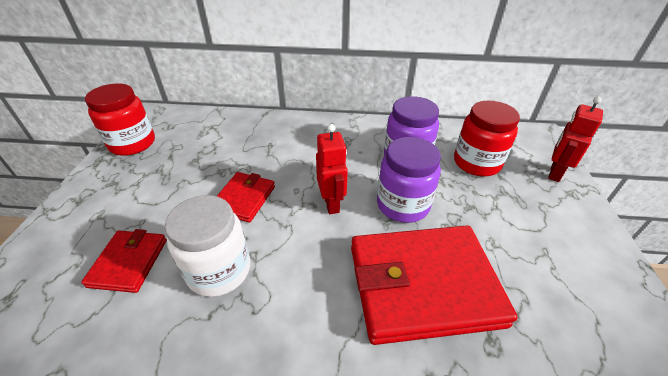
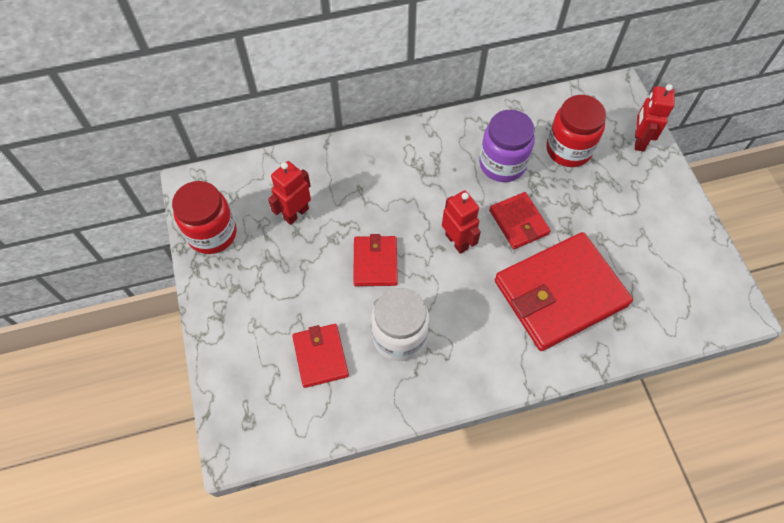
camera: 20 degrees left, 20 degrees up
(206, 147) = (296, 213): none -> red robot
(402, 205) = (518, 222): purple jar -> red wallet

